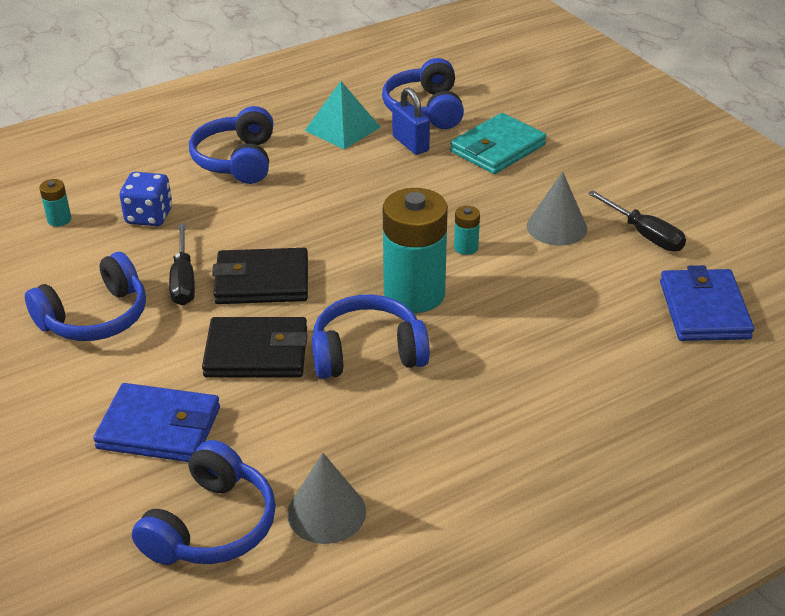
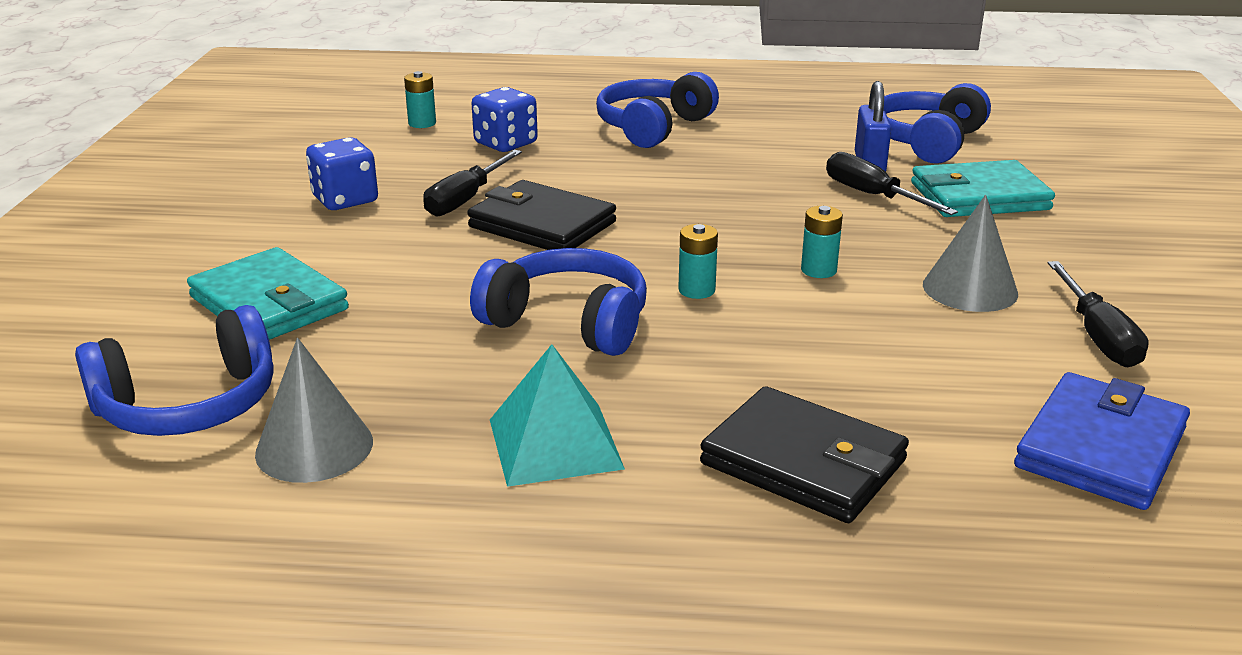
camera: 35 degrees right, 10 degrees down
(95, 317) = (345, 200): blue headphones -> blue dice
(159, 428) = (269, 303): blue wallet -> turquoise wallet
(256, 353) = (451, 279): black wallet -> black wallet (803, 462)
(342, 128) = (804, 133): turquoise pyramid -> turquoise pyramid (555, 443)
(414, 294) = (696, 290): turquoise battery -> turquoise battery, size x0.42
(438, 171) = (873, 196): none -> black screwdriver

